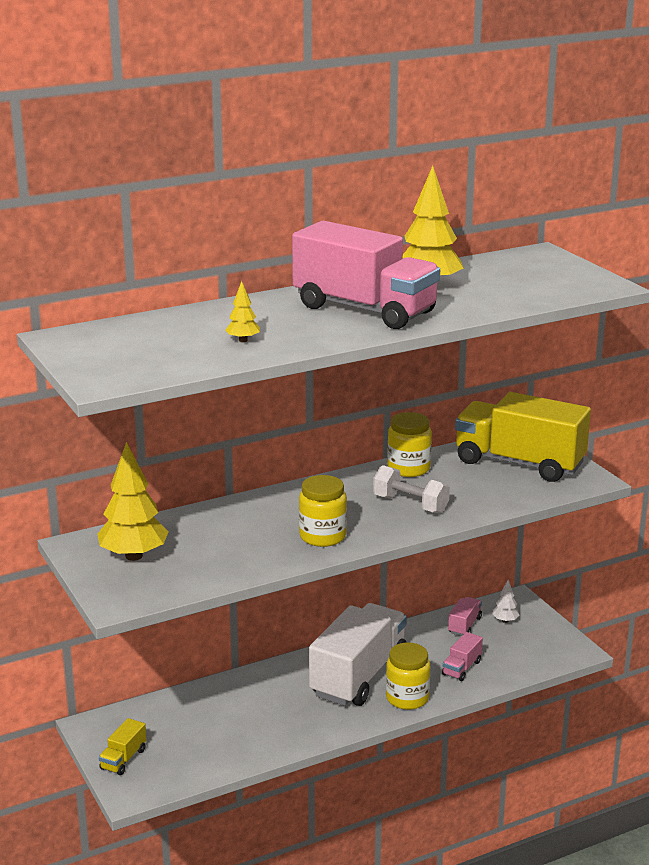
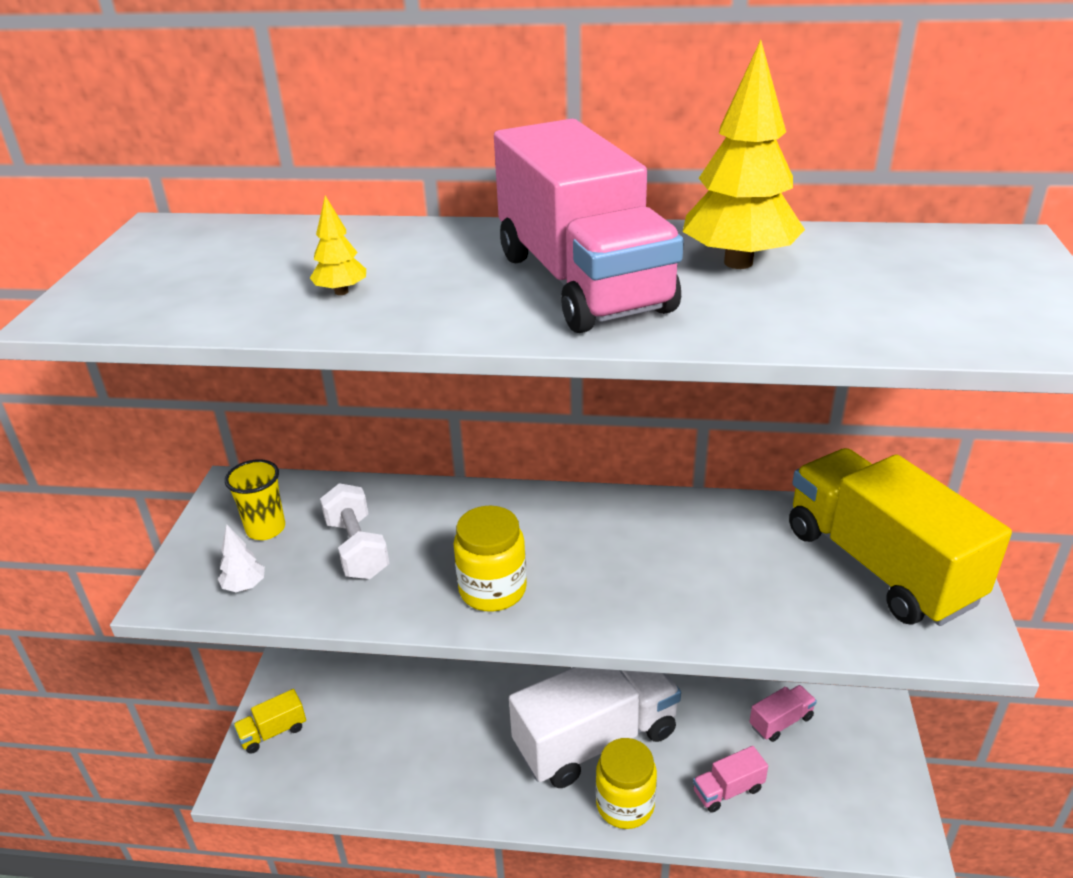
camera: 35 degrees right, 10 degrees up
(134, 556) = (266, 529): yellow tree -> yellow cup
(408, 468) = (710, 516): yellow jar -> none
(410, 504) = (655, 581): white dumbbell -> white dumbbell (357, 548)
(505, 620) = (840, 739): white tree -> white tree (245, 586)

